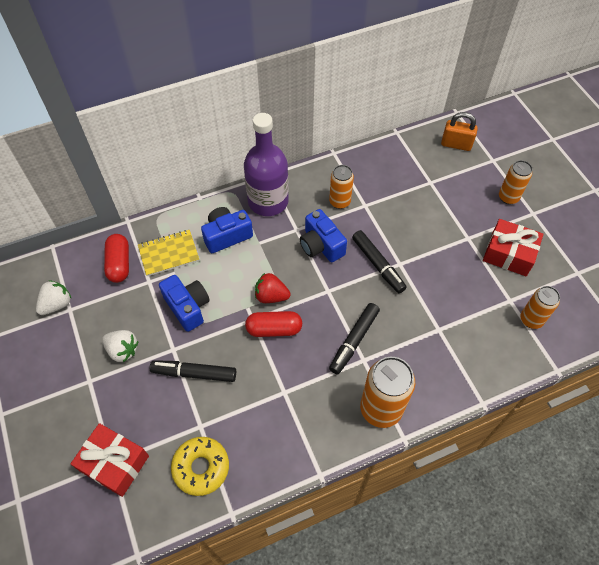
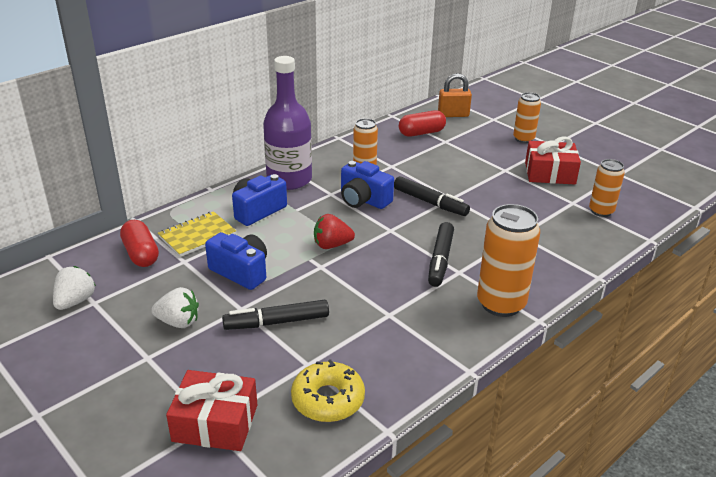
camera: 20 degrees left, 25 degrees down
(274, 329) = (349, 269): red capsule -> red capsule (421, 133)

